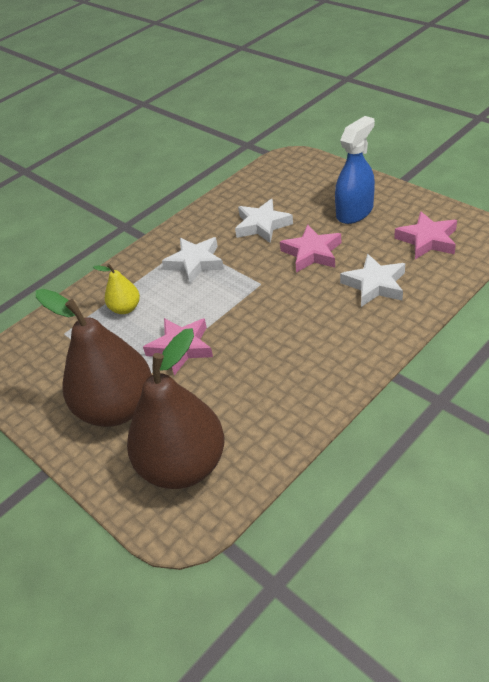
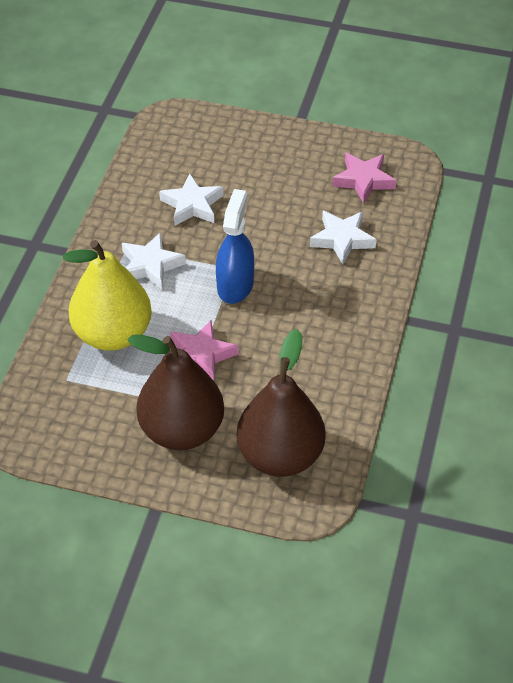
camera: 35 degrees left, 5 degrees up
(125, 308) = (113, 334): yellow pear -> yellow pear, size x2.17
(312, 253) = (263, 222): pink star -> none
(354, 212) = (277, 166): blue spray bottle -> blue spray bottle (235, 285)

